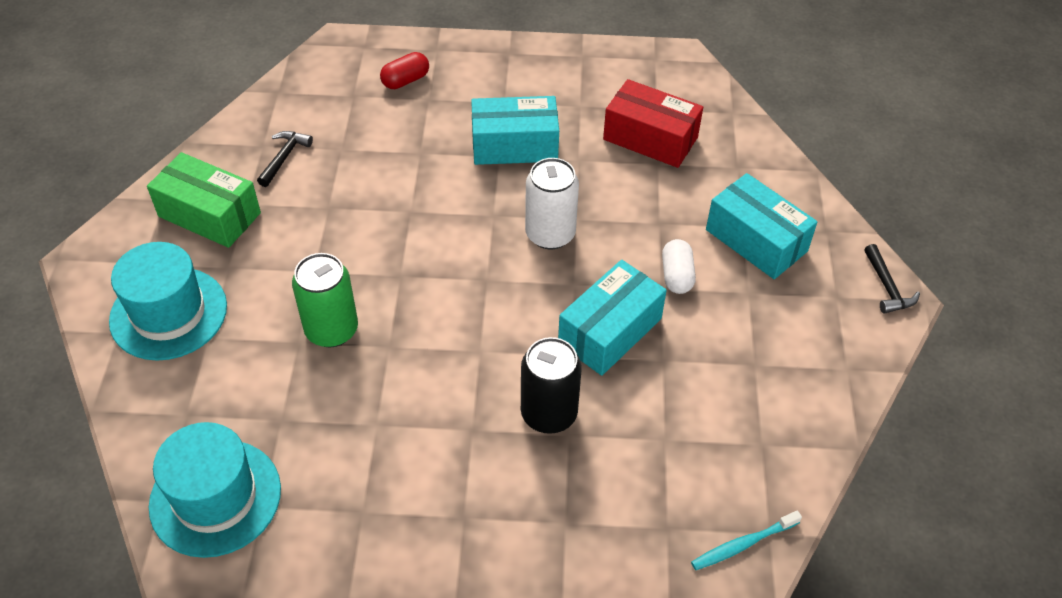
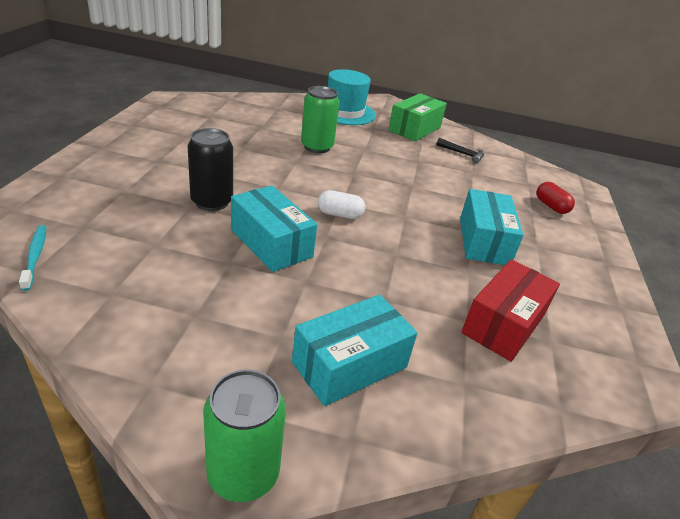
camera: 95 degrees right, 15 degrees down
(215, 497) = (223, 108): turquoise hat -> none
(550, 234) = (381, 237): white can -> none
(676, 276) = (317, 294): white capsule -> white capsule (340, 214)
(887, 287) = (243, 473): black hammer -> green can

